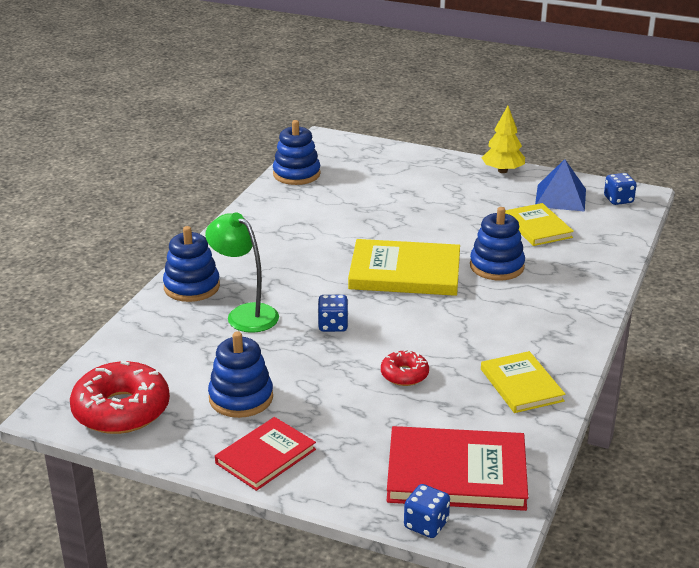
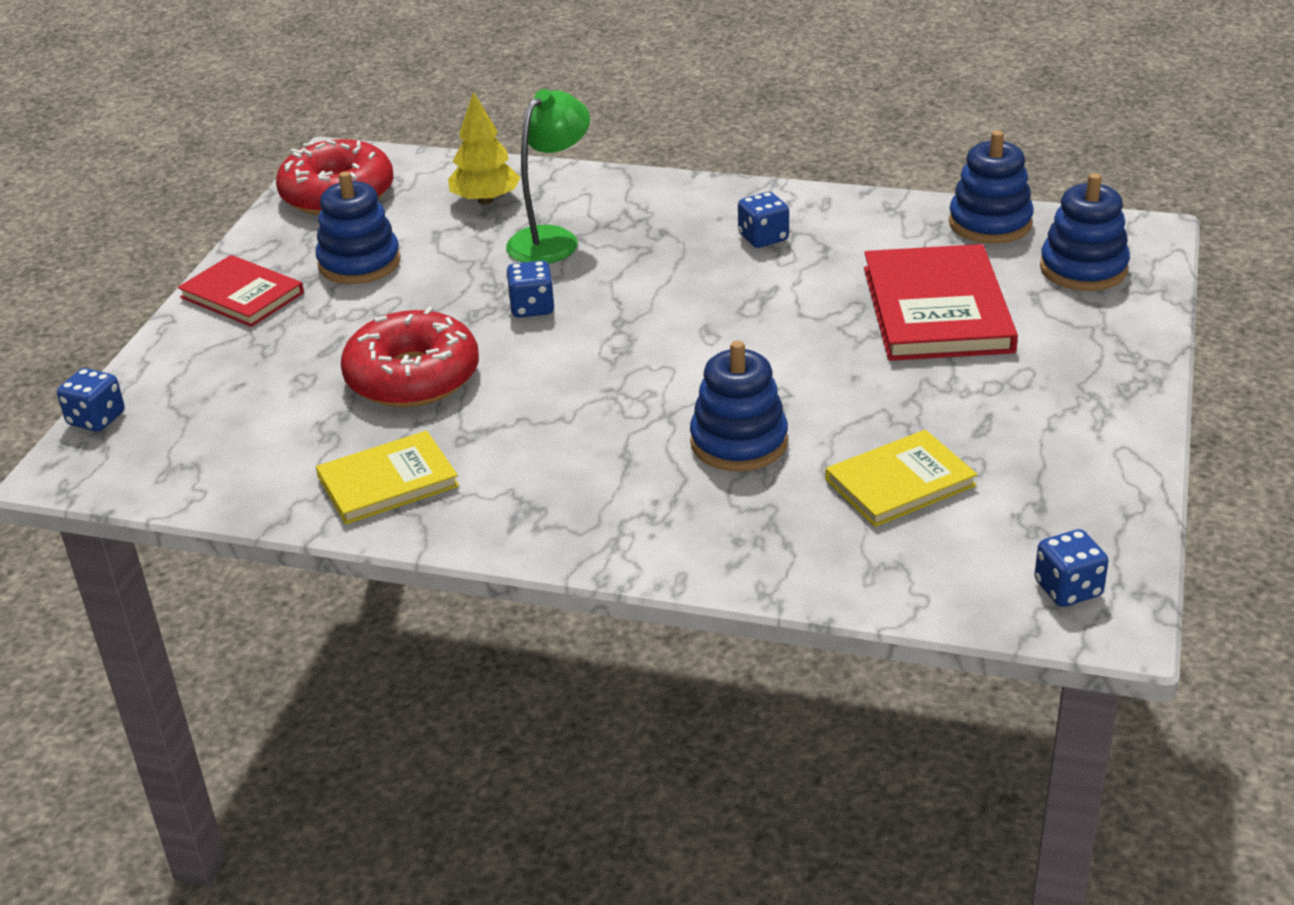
camera: 85 degrees right, 5 degrees up
(192, 287) = (614, 192): blue stacking toy -> blue stacking toy (1083, 269)
(280, 240) = (763, 238): none -> blue dice
(404, 374) = (412, 377): red donut -> red donut, size x1.93
(405, 272) = (695, 353): yellow book -> none
(456, 473) = (190, 435): red book -> red book (937, 309)
(502, 171) = (1124, 432): yellow tree -> yellow tree (486, 200)
(560, 197) = (1040, 509): blue pyramid -> none

